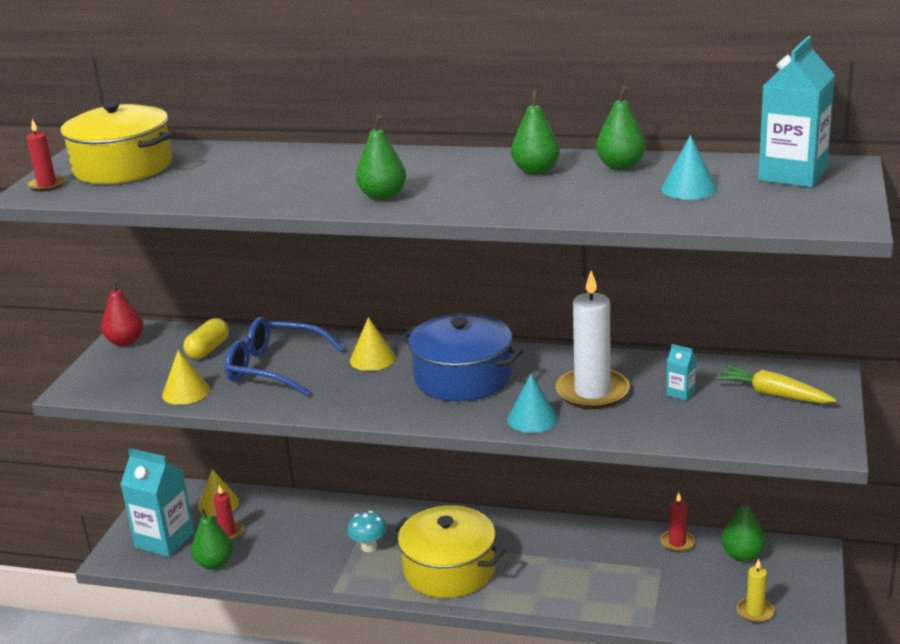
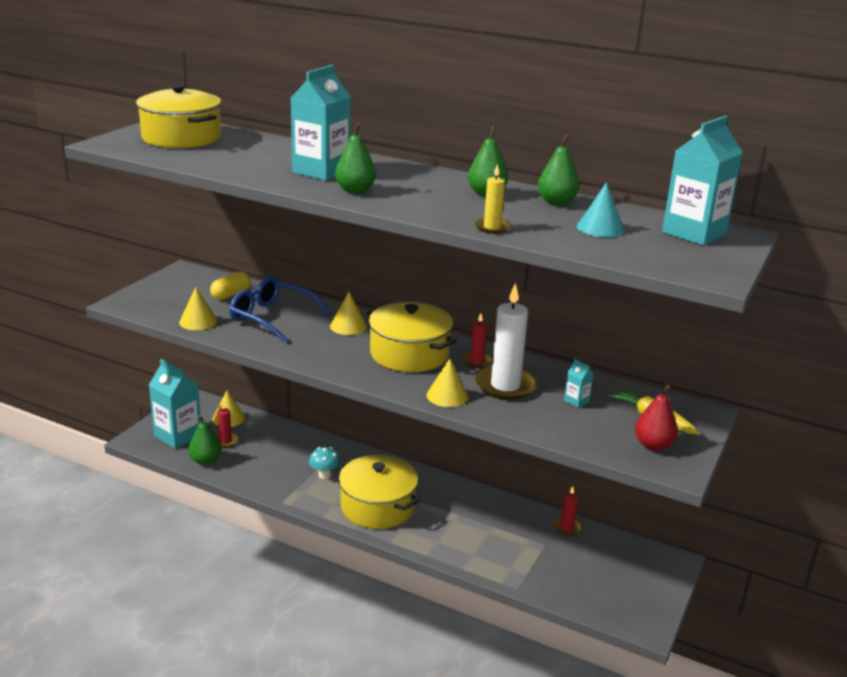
camera: 10 degrees right, 0 degrees up
(47, 185) = (119, 140): red candle -> red candle (477, 361)
(125, 342) = (175, 277): red pear -> red pear (653, 445)
(325, 179) = (321, 171): none -> turquoise carton
(462, 378) = (409, 354): blue pot -> yellow pot
(532, 418) = (447, 396): turquoise cone -> yellow cone
(742, 555) = (615, 550): green pear -> none
(755, 612) = (607, 597): yellow candle -> yellow candle (492, 227)

